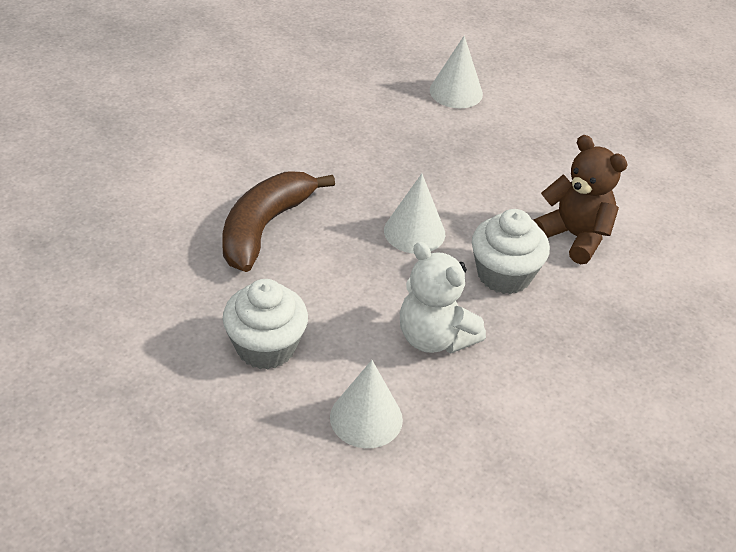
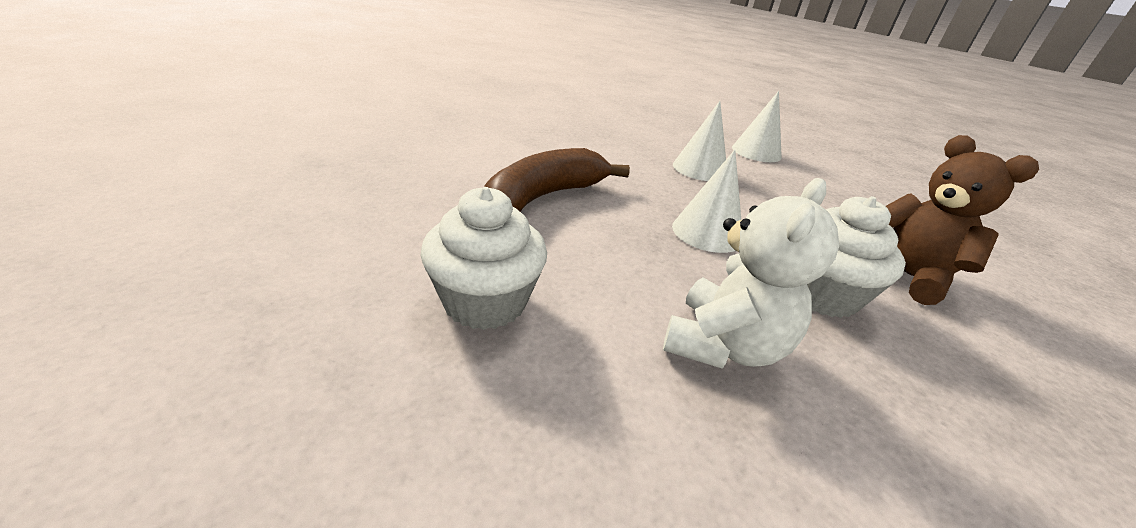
camera: 15 degrees right, 10 degrees down
(366, 418) = (593, 442): white cone -> white cone (699, 169)
(434, 338) = (723, 345): white teddy bear -> white teddy bear turned 120 degrees counterclockwise

